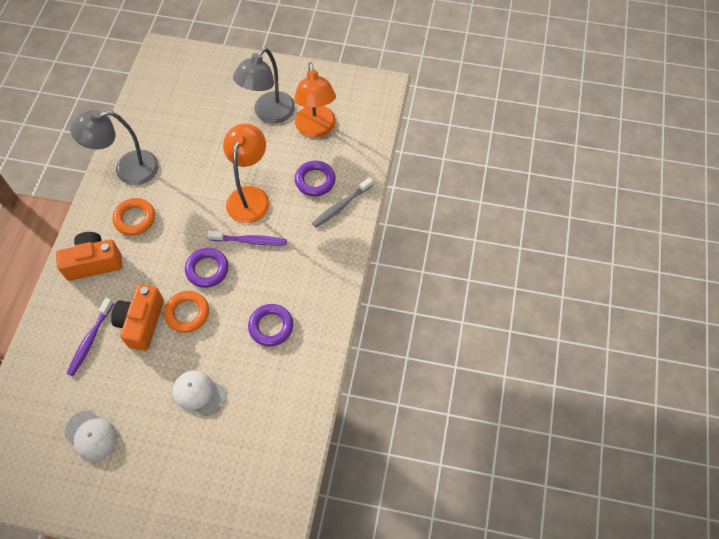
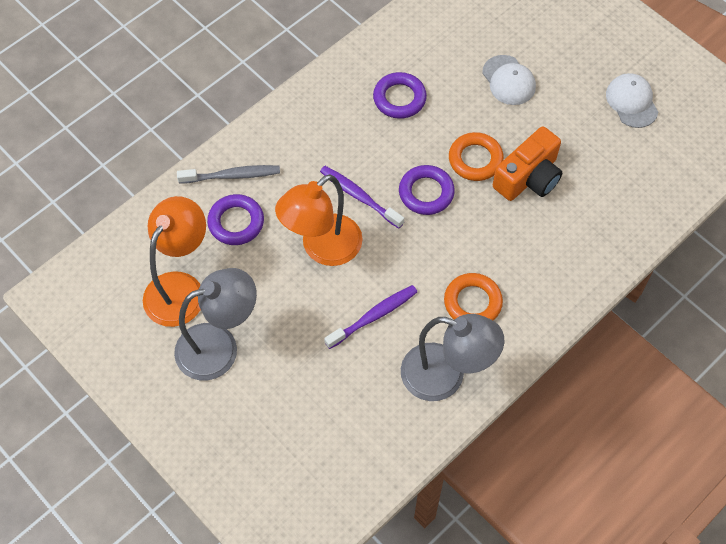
camera: 145 degrees left, 0 degrees up
(90, 340) = (592, 191): purple toothbrush -> purple toothbrush (374, 316)
(94, 263) = (548, 275): orange camera -> none

